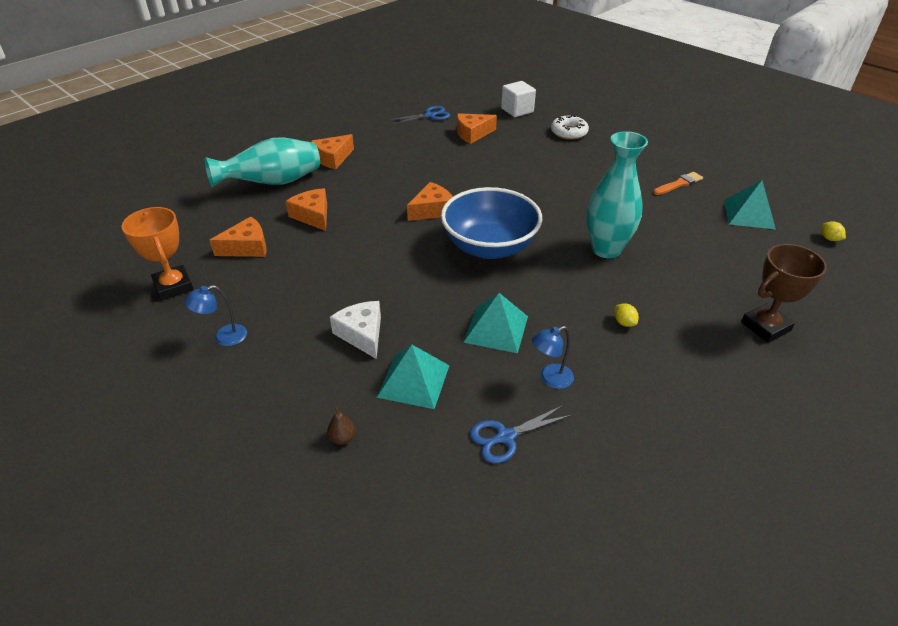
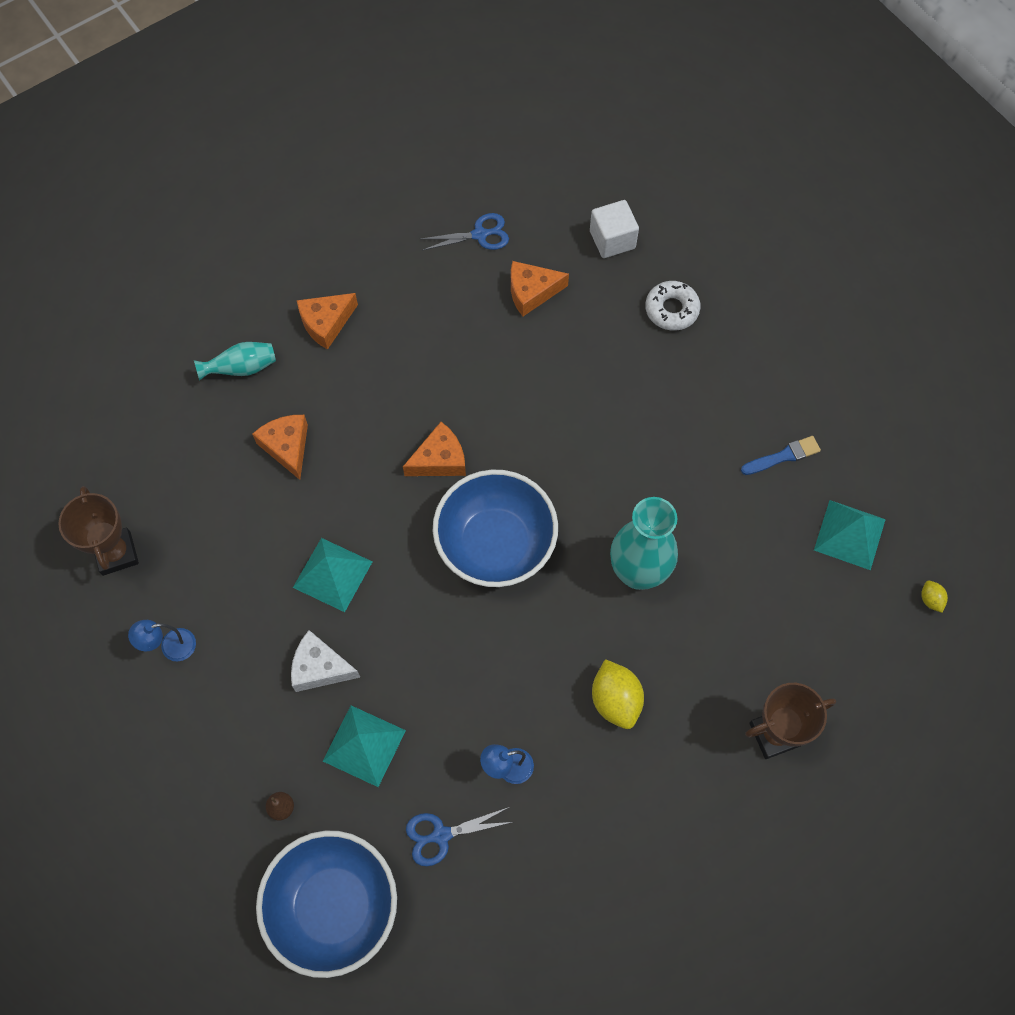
camera: 10 degrees right, 25 degrees up
(173, 286) = (116, 553): orange trophy -> brown trophy
(247, 247) = (202, 496): orange cheese -> none
(273, 183) = (241, 368): turquoise vase -> turquoise vase, size x0.55
(362, 334) = (320, 668): white cheese -> white cheese turned 60 degrees counterclockwise
(411, 514) = (333, 906): none -> blue bowl
(496, 329) = (469, 685): turquoise pyramid -> turquoise pyramid (332, 574)
(624, 322) = (615, 700): yellow lemon -> yellow lemon, size x2.02
(679, 184) = (783, 456): orange brush -> blue brush

